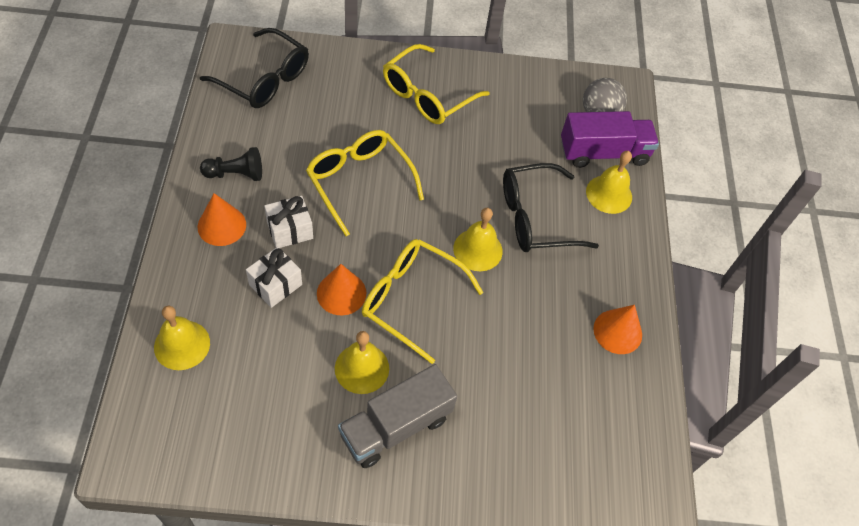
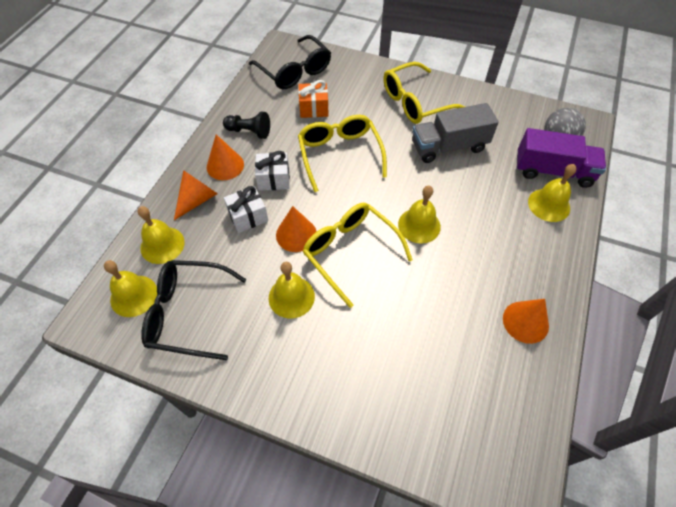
camera: 25 degrees right, 0 degrees up
(172, 415) = (134, 295): none -> yellow bell
(203, 277) = (197, 200): none -> orange cone
(307, 126) = (314, 108): none -> orange gift
(395, 426) = (302, 352): grey truck -> grey truck (449, 146)
(535, 218) = (477, 210): black glasses -> black glasses (187, 313)

